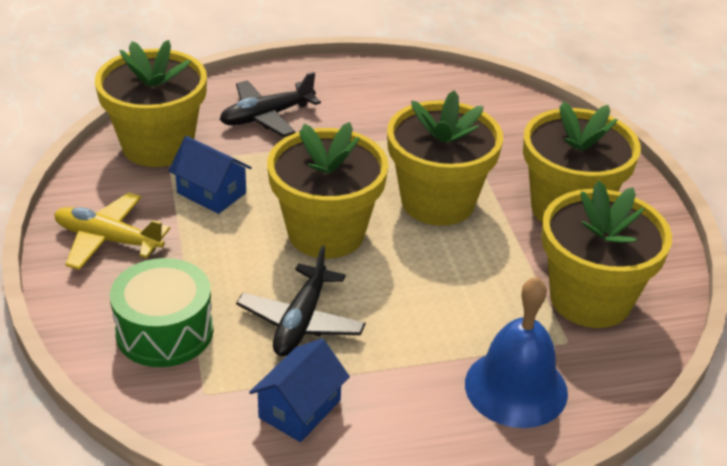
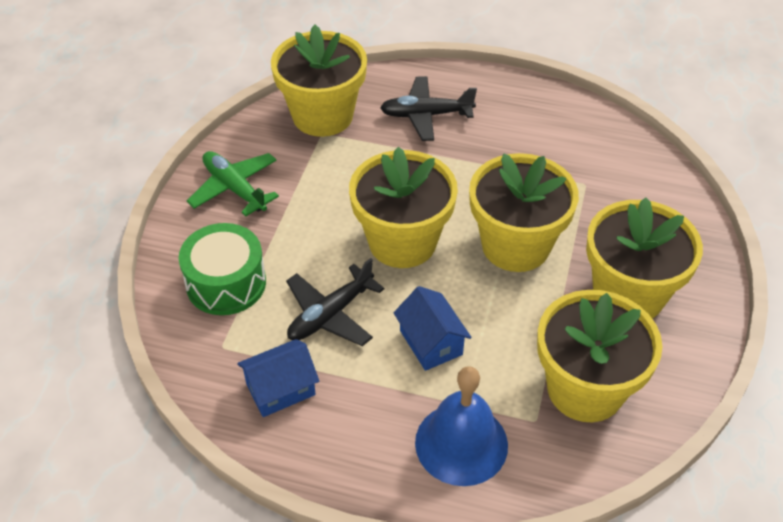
camera: 30 degrees right, 10 degrees up
(108, 240) = (234, 188): yellow plane -> green plane
(211, 193) = (336, 173): blue house -> blue house (431, 342)

